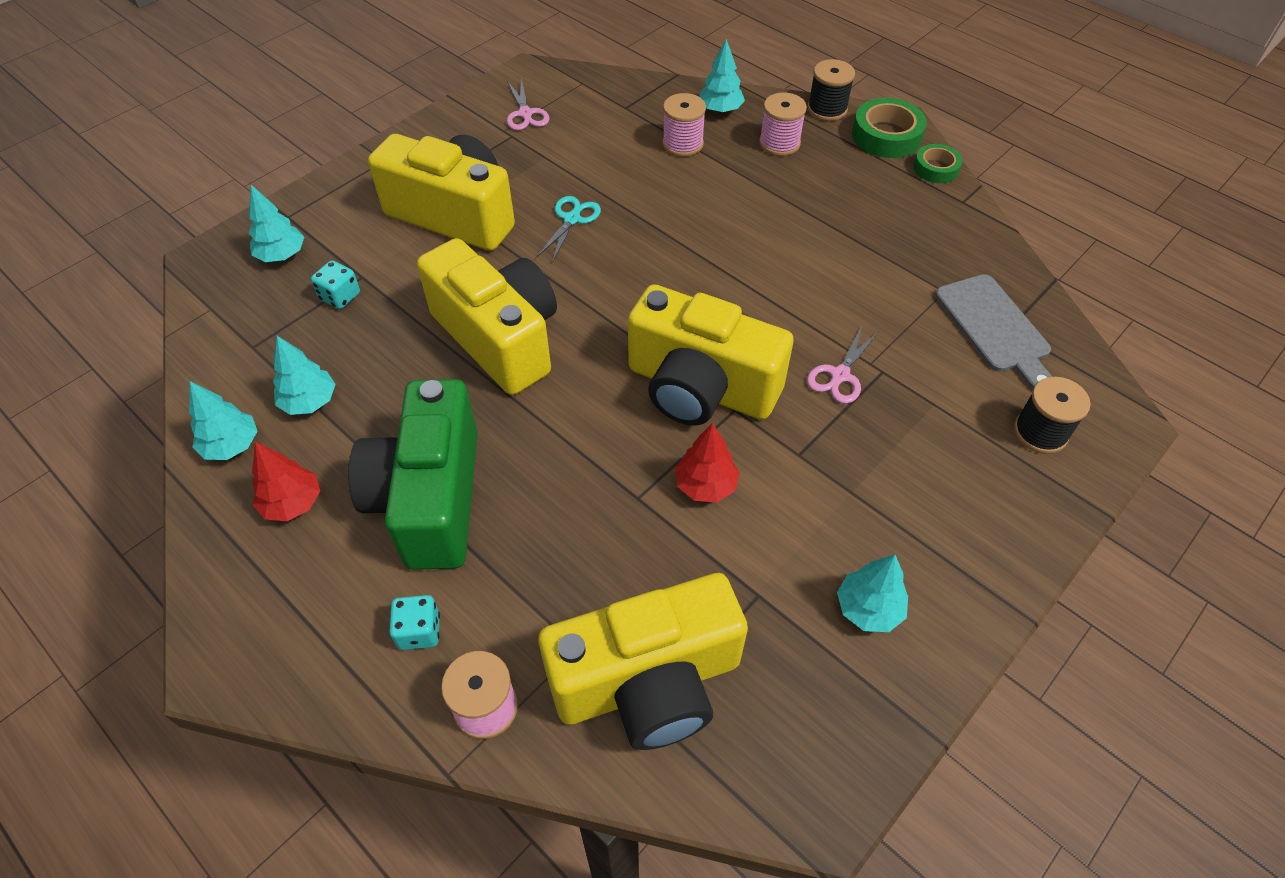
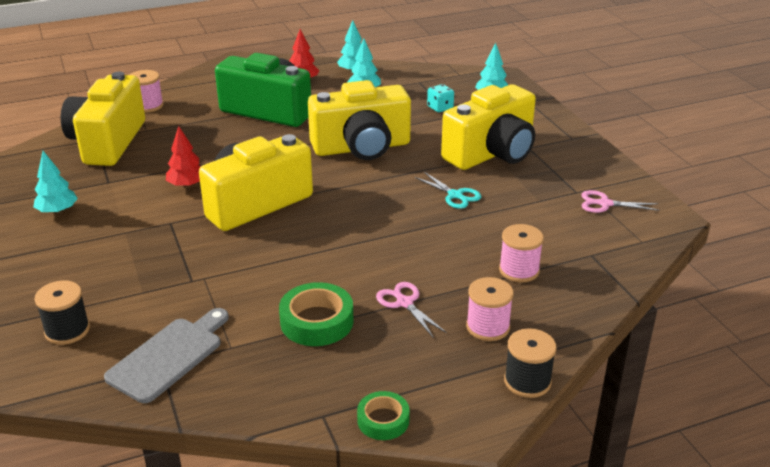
camera: 115 degrees right, 20 degrees down
(419, 631) = (201, 98): turquoise dice -> none
(720, 110) = (561, 308): turquoise tree -> none
(840, 375) = (208, 260): pink scissors -> pink scissors (404, 303)
(886, 136) = (457, 407): green tape -> green tape (317, 321)
(995, 328) = (169, 356): grey cutting board -> grey cutting board turned 120 degrees clockwise

